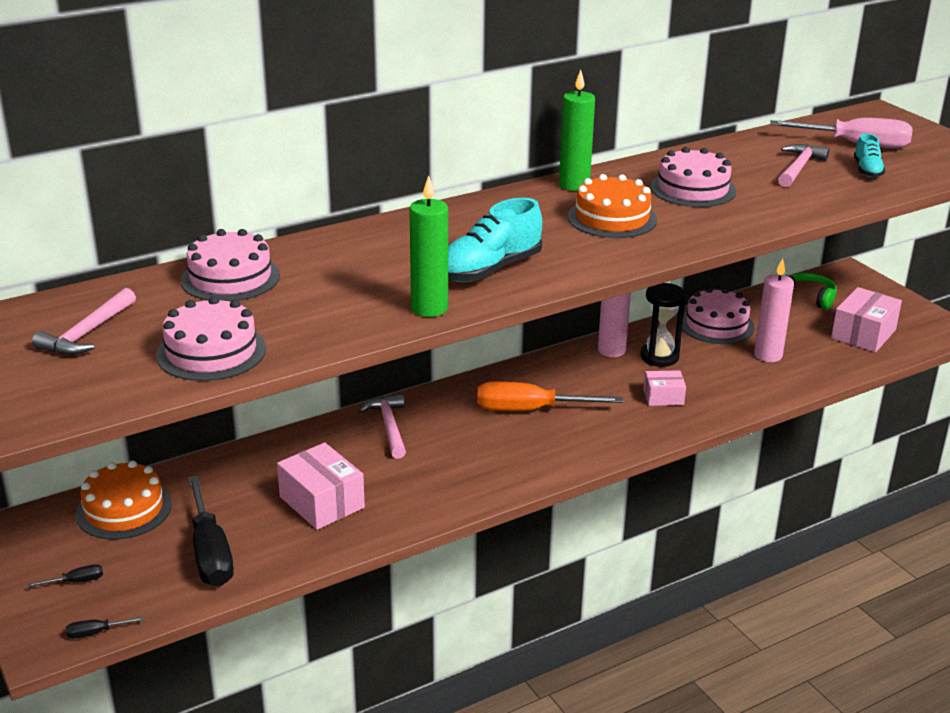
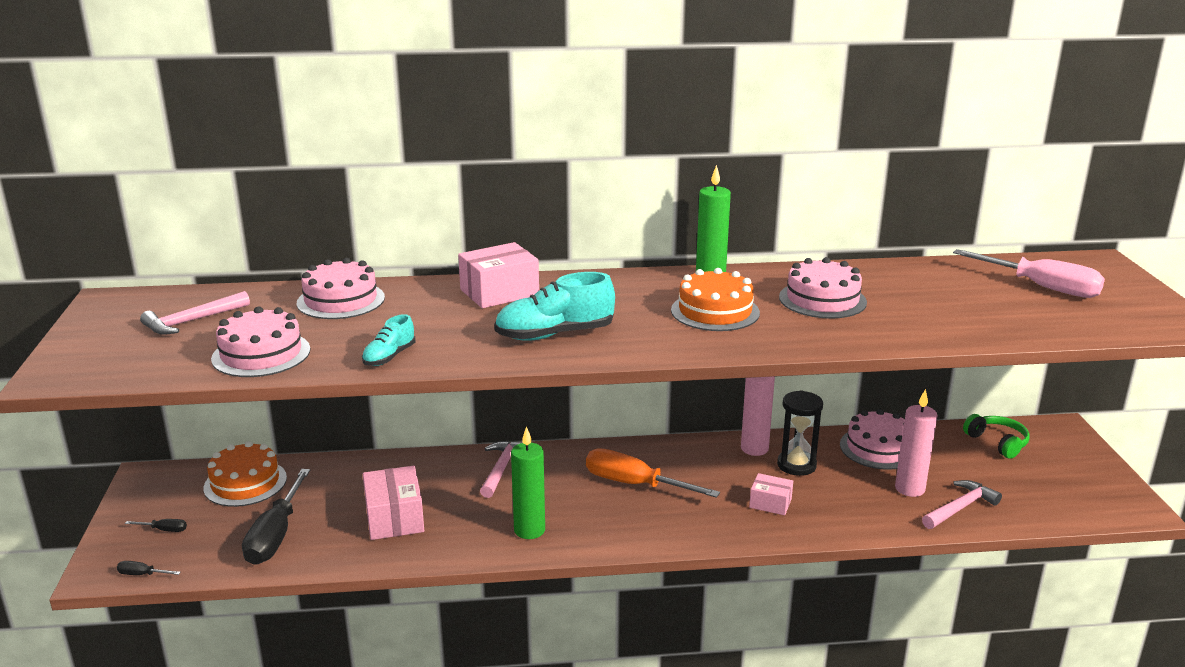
camera: 25 degrees right, 5 degrees down
(429, 308) = (468, 356): green candle -> green candle (529, 530)
(798, 168) = (954, 298): pink hammer -> pink hammer (960, 508)
(863, 334) = (1032, 491): pink box -> pink box (499, 292)
(867, 170) = (1029, 313): turquoise shoe -> turquoise shoe (389, 357)

